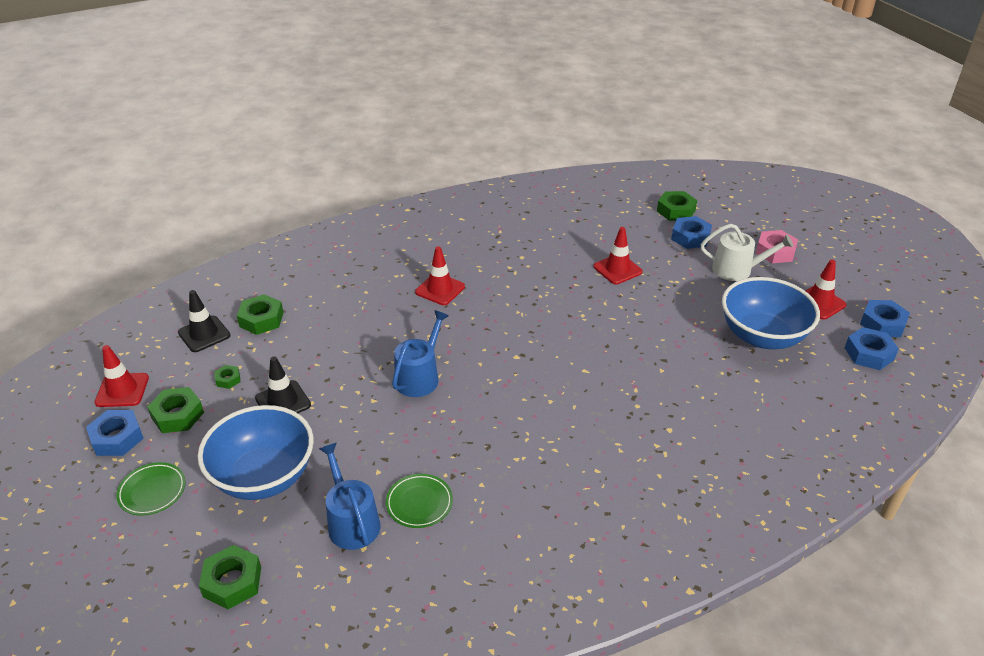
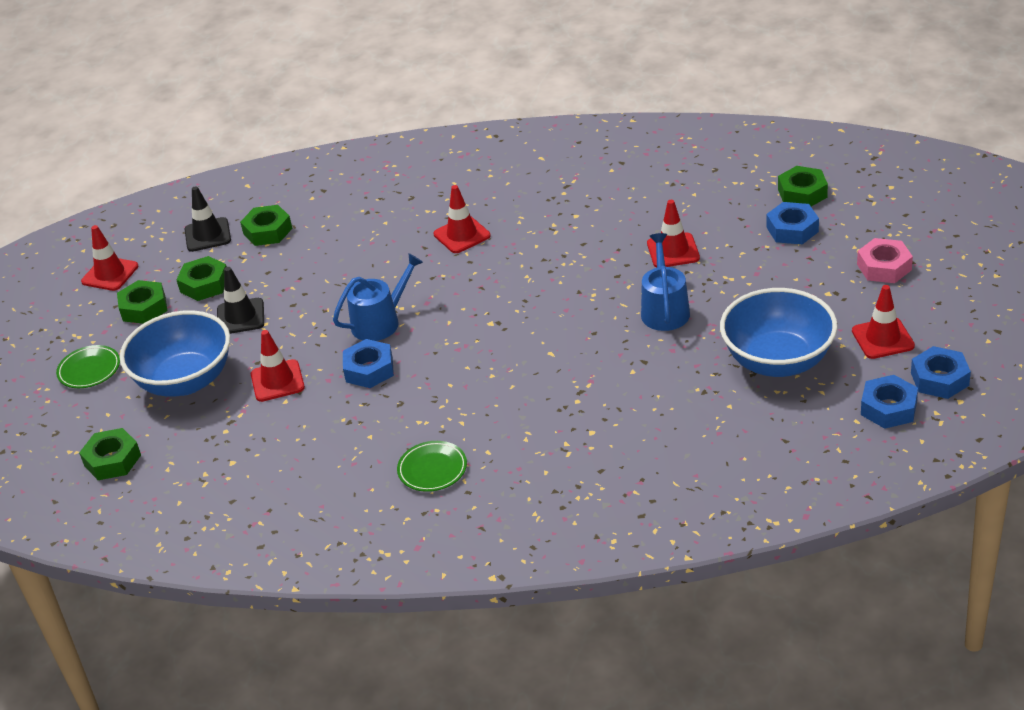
camera: 30 degrees right, 0 degrees up
(117, 438) = (84, 317): blue nut -> blue nut (369, 370)
(228, 379) = (204, 284): green nut -> green nut, size x1.85
(351, 522) = (235, 438): blue watering can -> blue watering can (664, 310)
(358, 454) = (277, 381): none -> red traffic cone
(419, 503) = (303, 438): green plate -> green plate (432, 469)
(737, 270) = (816, 279): white watering can -> none

